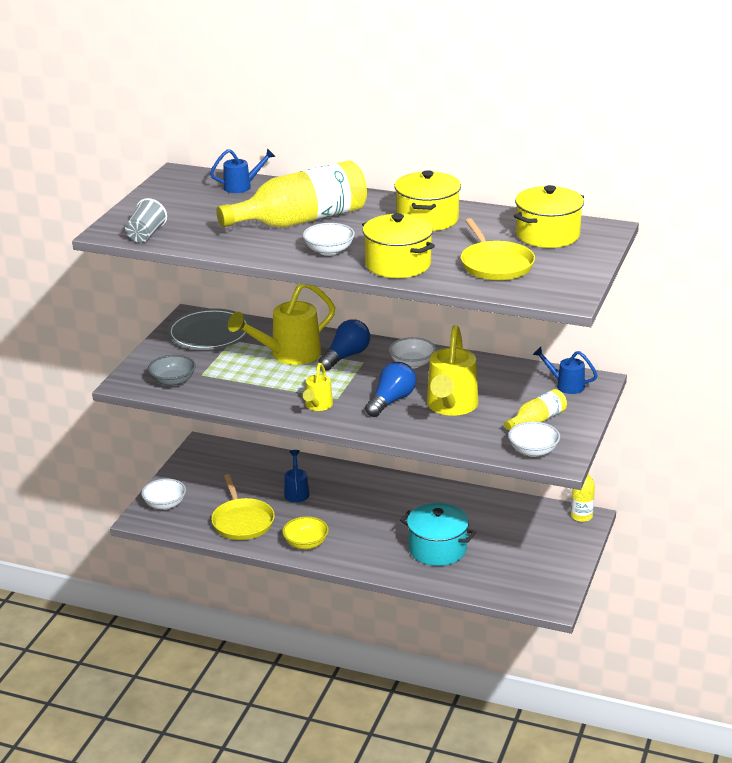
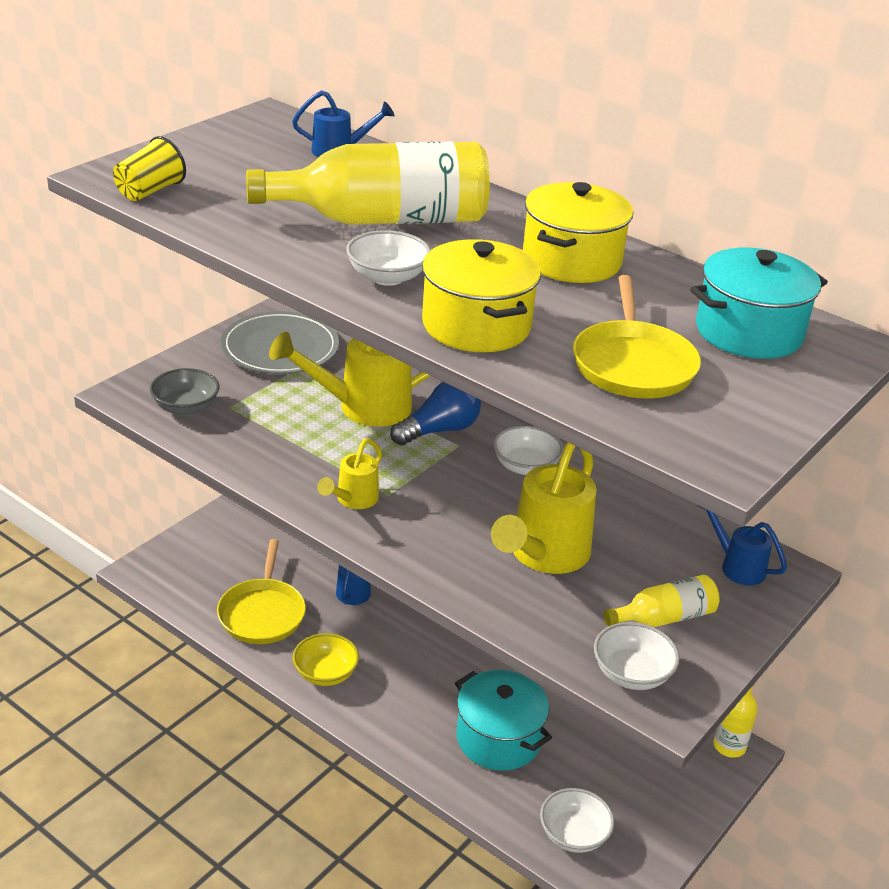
camera: 15 degrees right, 5 degrees up
(146, 235) = (150, 191): grey cup -> yellow cup
(165, 504) = (181, 558): white bowl -> white bowl (573, 835)
(391, 401) = (462, 520): blue light bulb -> none
(548, 235) = (748, 332): yellow pot -> turquoise pot

